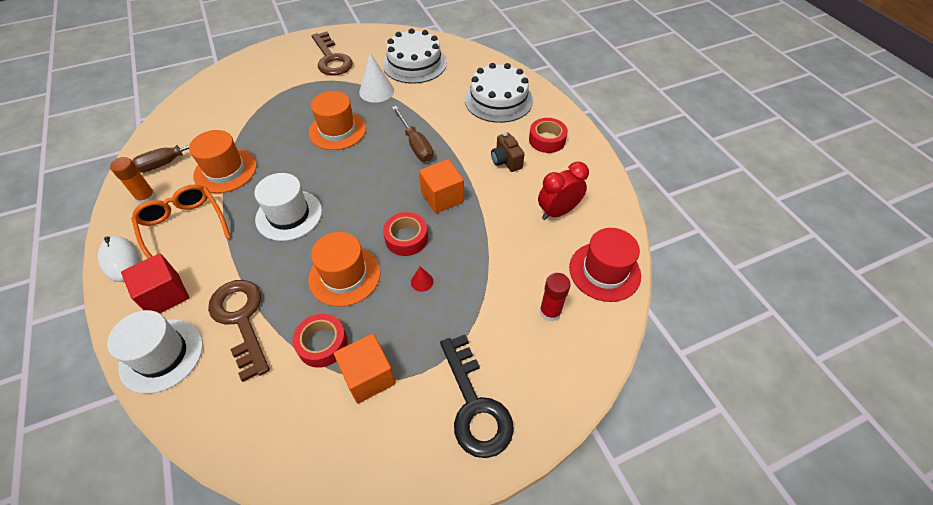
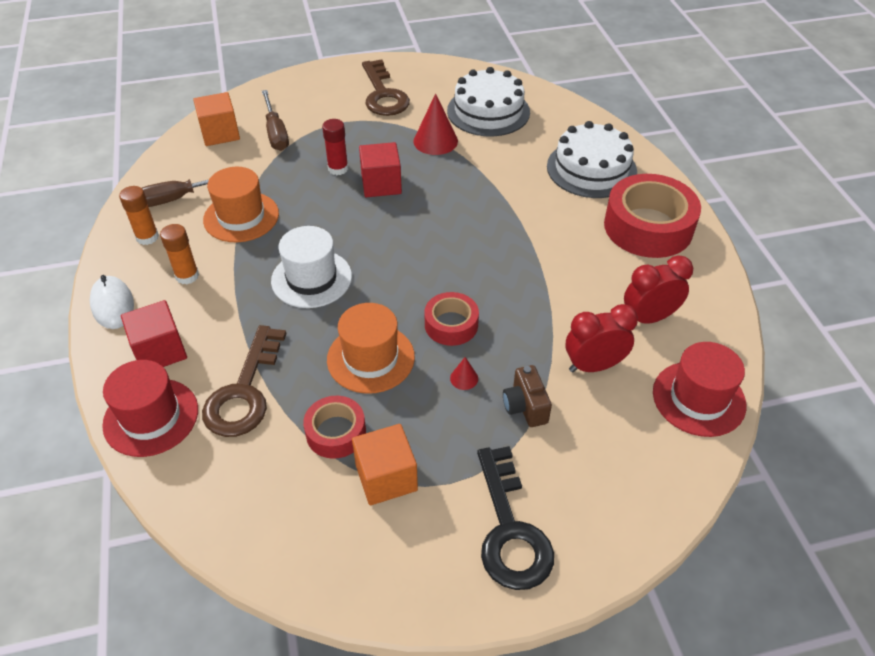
camera: 10 degrees right, 5 degrees down
(161, 355) = (151, 417): white hat -> red hat
(183, 226) = (187, 276): orange glasses -> orange glue stick
(241, 320) = (244, 391): brown key -> brown key turned 150 degrees counterclockwise
(337, 130) = (381, 184): orange hat -> red cube
(376, 91) = (435, 141): white cone -> red cone
(415, 144) = (476, 212): brown screwdriver -> brown screwdriver (276, 133)
(442, 197) = (502, 281): orange cube -> orange cube (220, 133)
(506, 161) = (590, 247): brown camera -> brown camera (525, 407)
(521, 256) = (593, 366): none -> red clock
(547, 140) = (648, 227): red tape -> red tape, size x1.83
(550, 312) = (620, 437): red glue stick -> red glue stick (338, 168)

